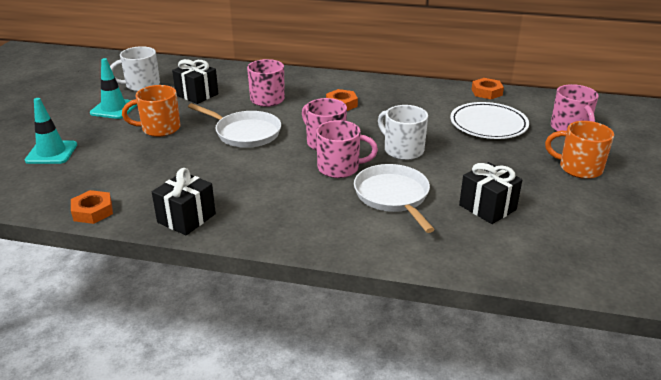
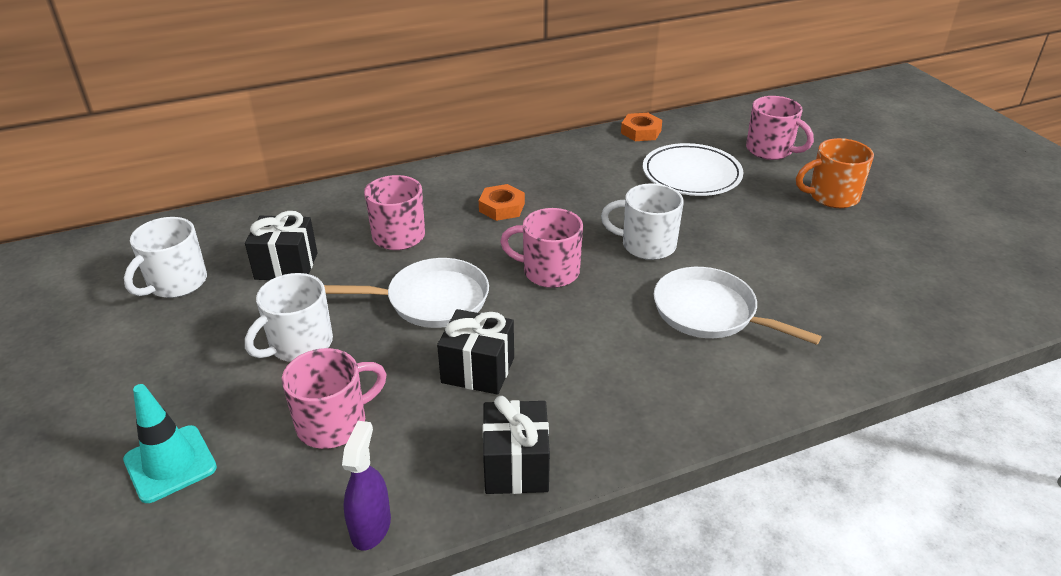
camera: 35 degrees left, 5 degrees up
(93, 211) = (371, 527): orange nut -> purple spray bottle
(114, 109) = (180, 341): turquoise traffic cone -> none
(159, 128) = (299, 344): orange mug -> white mug
(340, 168) = (609, 301): pink mug -> pink mug (334, 423)
(487, 207) = (811, 282): black gift -> black gift (478, 370)

